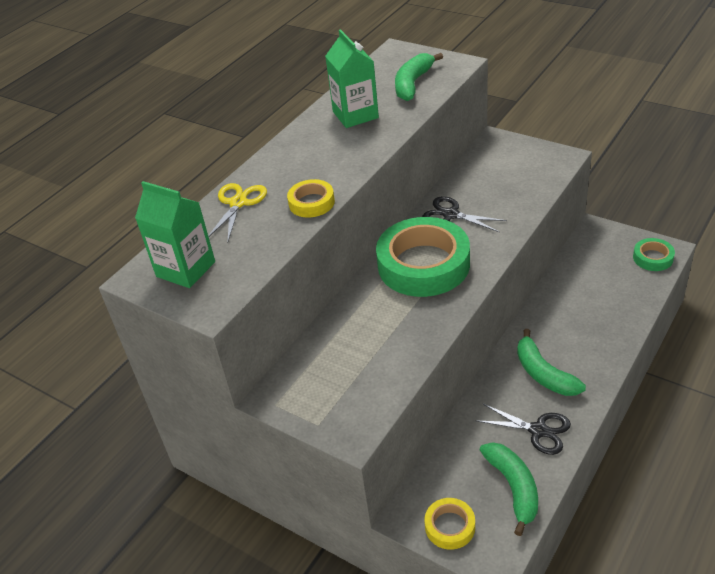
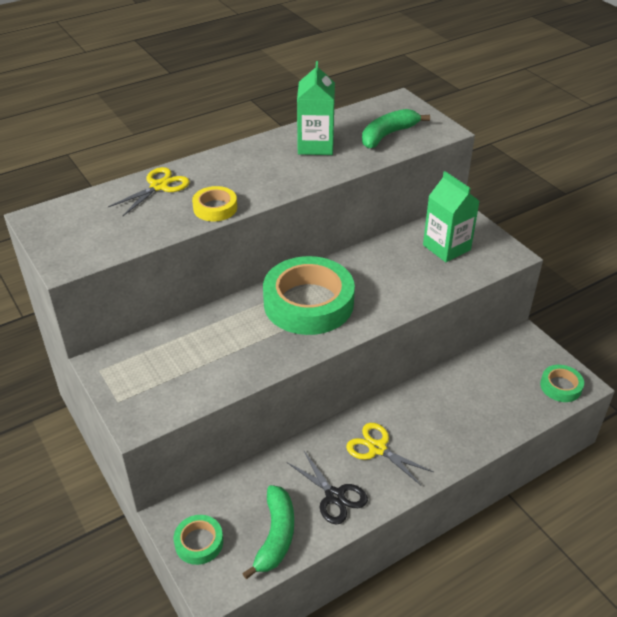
camera: 20 degrees right, 0 degrees up
(186, 269) = (75, 225): green carton -> green carton (446, 247)
(450, 526) = (199, 542): yellow tape -> green tape
(451, 214) = (367, 268): black scissors -> none
(543, 373) = (377, 448): green banana -> yellow scissors

